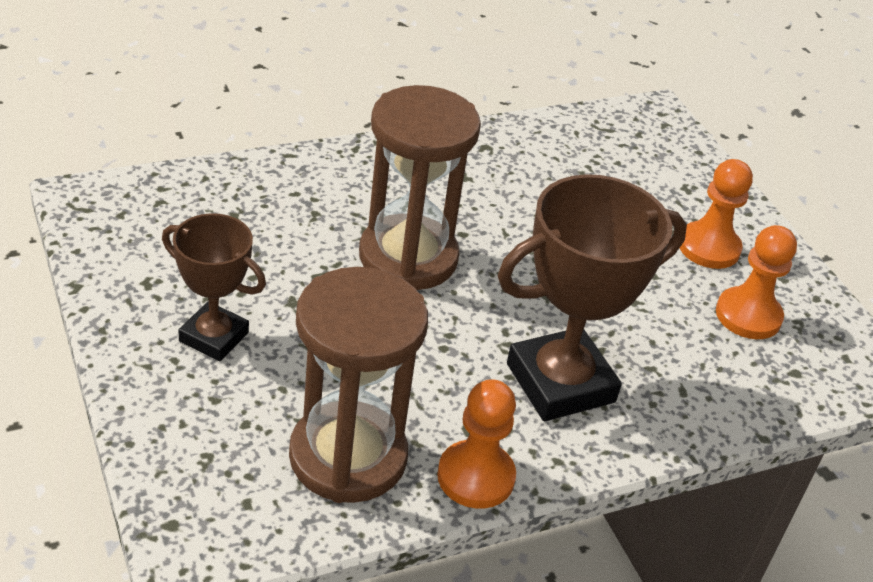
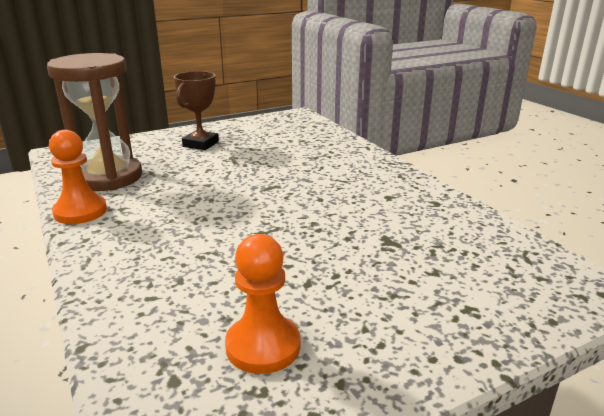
camera: 90 degrees right, 15 degrees down
(408, 257) = (284, 183): brown hourglass -> none
(560, 383) = (163, 238): brown trophy -> none
(709, 247) = (369, 321): orange pawn -> none

